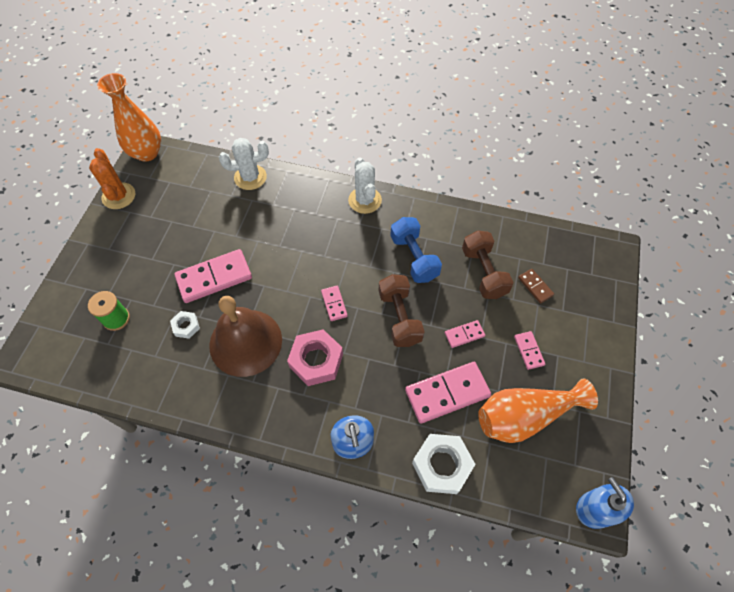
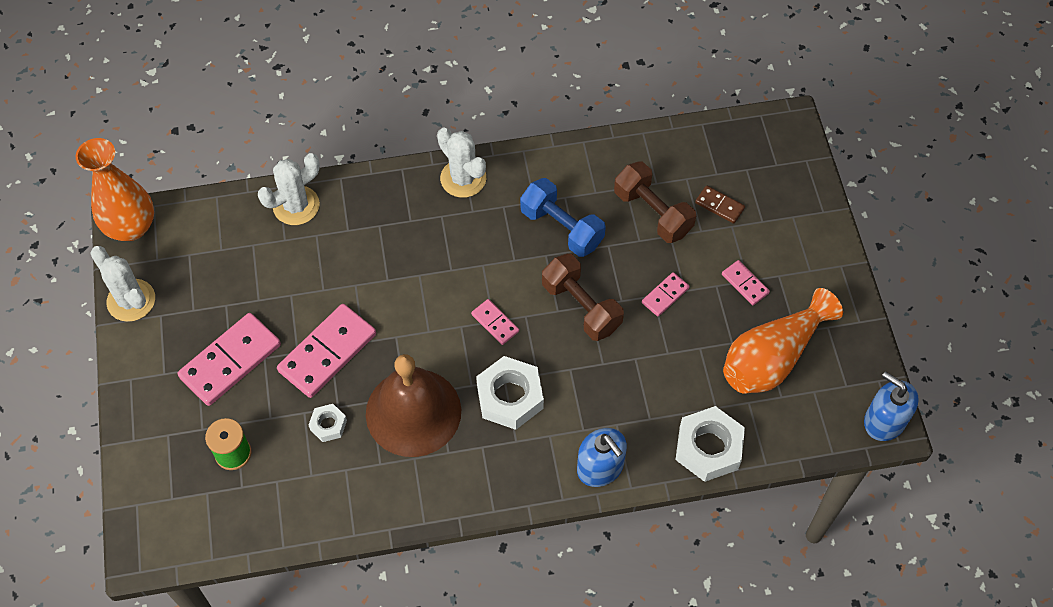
camera: 25 degrees left, 0 degrees up
(119, 196) = (131, 300): orange cactus -> white cactus
(316, 360) = (510, 397): pink nut -> white nut
(447, 393) = (677, 369): pink domino -> pink domino (230, 361)

